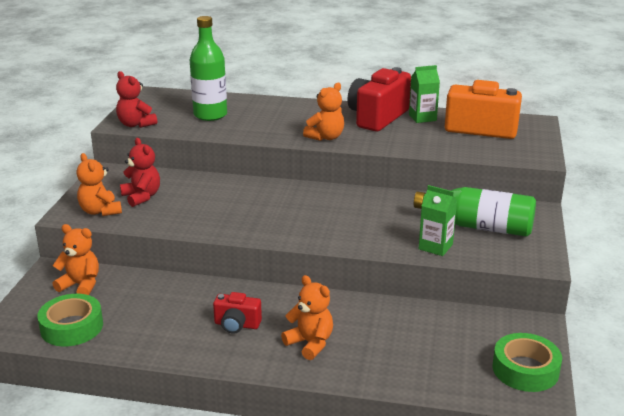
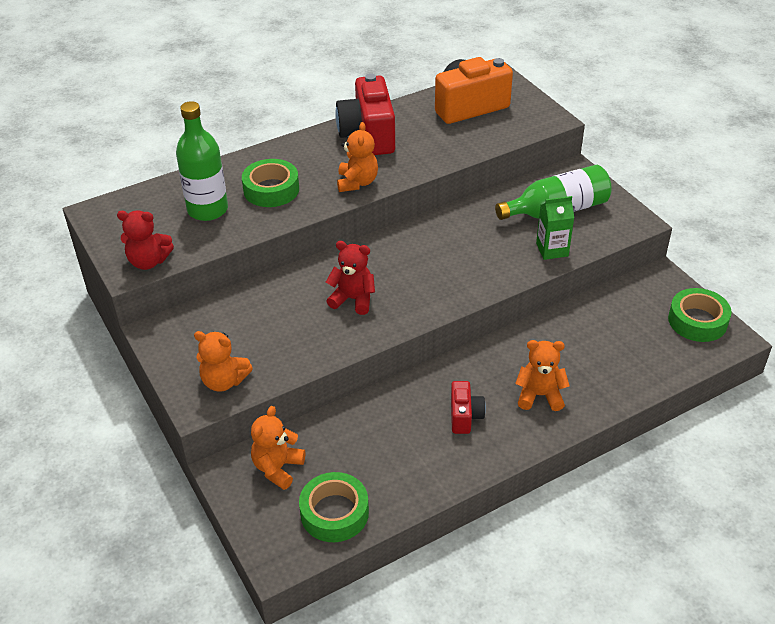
camera: 40 degrees left, 15 degrees up
(81, 285) = (277, 468): orange teddy bear -> orange teddy bear turned 45 degrees counterclockwise
(142, 197) = (239, 341): red teddy bear -> red teddy bear (353, 299)
(237, 325) = (465, 416): red camera -> red camera turned 60 degrees counterclockwise
(264, 120) = (271, 189): none -> green tape
(422, 118) = (406, 116): green carton -> none

